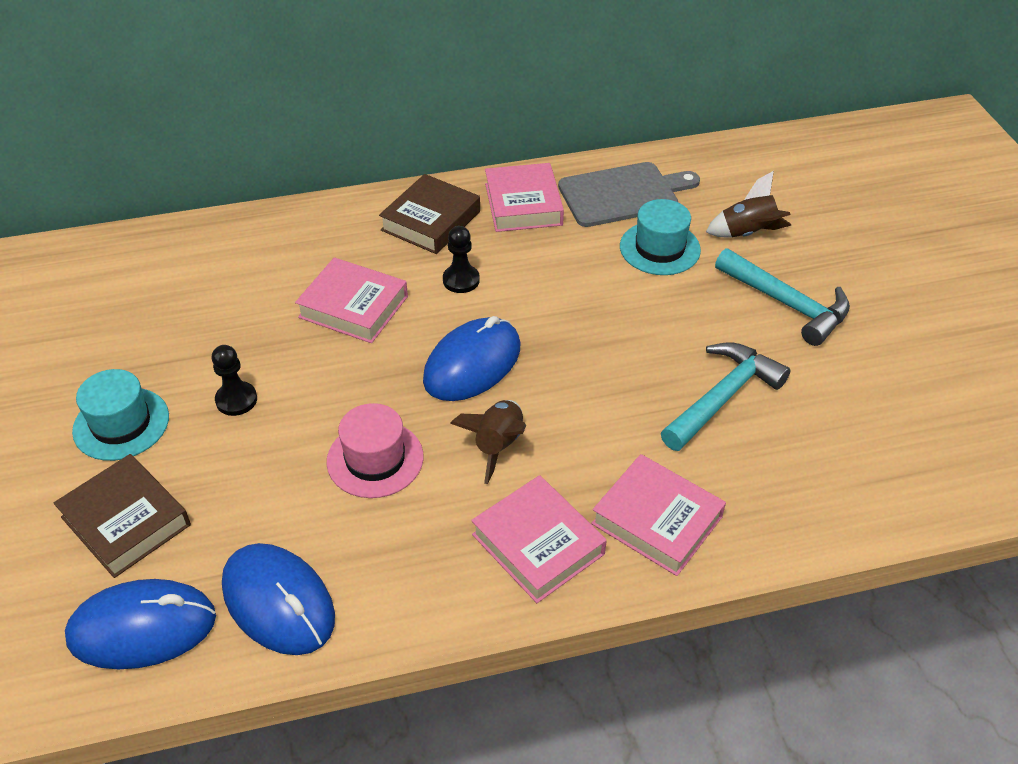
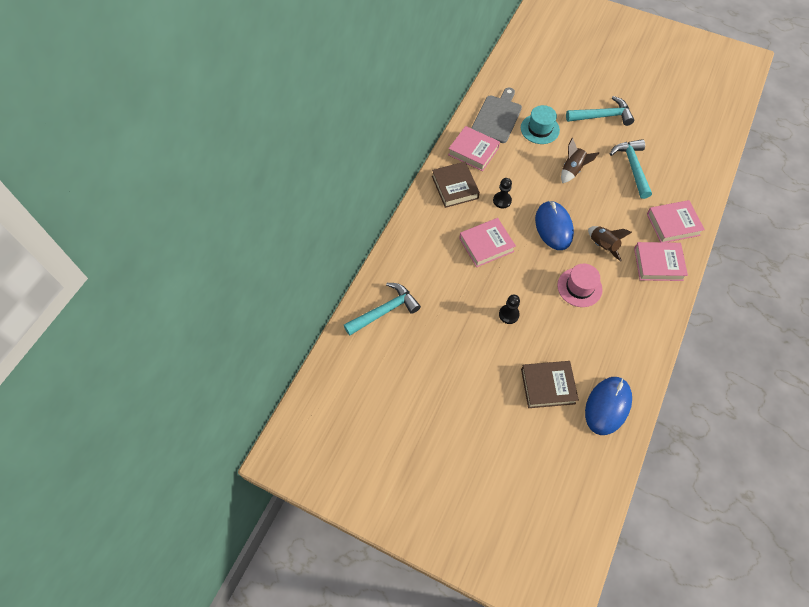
camera: 50 degrees left, 15 degrees up
(121, 424) = (489, 362): turquoise hat -> none
(129, 268) = (385, 311): none -> turquoise hammer
(278, 602) = (627, 356): blue mouse -> none
(748, 233) = (555, 98): brown rocket -> brown rocket (572, 170)

